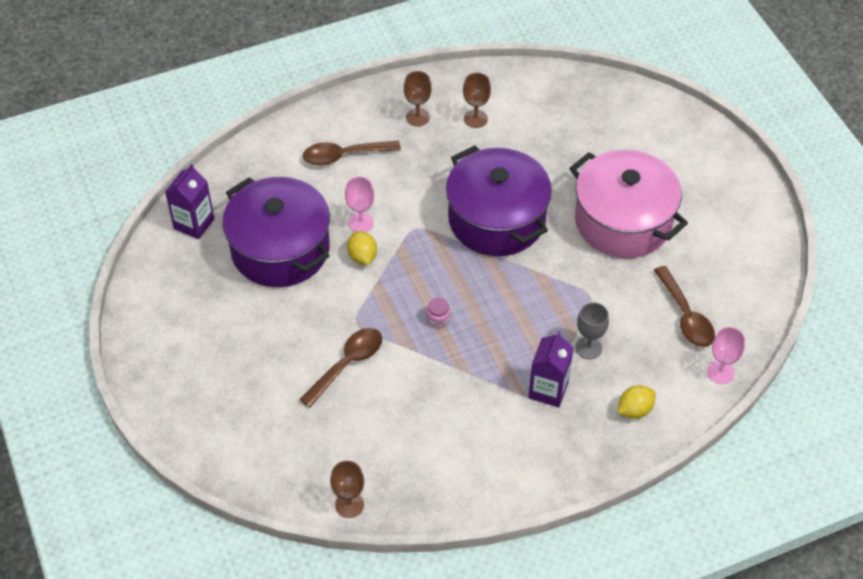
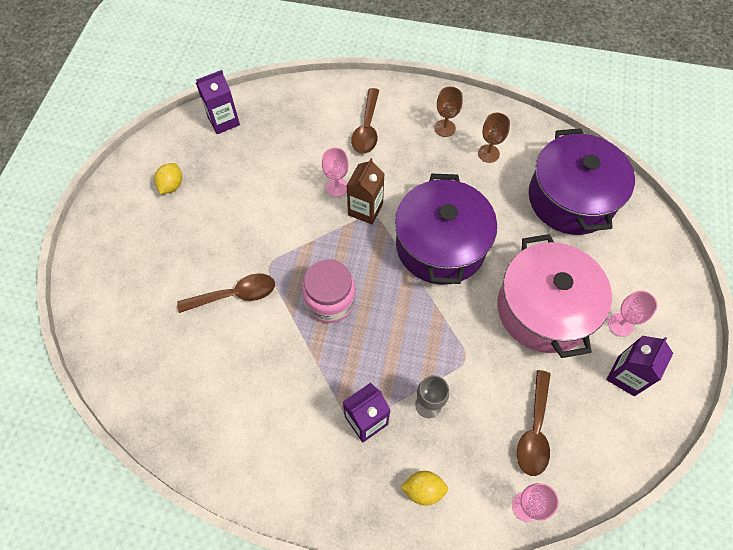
camera: 35 degrees right, 10 degrees up
(280, 249) = (264, 174): purple pot -> purple pot (571, 198)
(344, 156) = (367, 128): brown spoon -> brown spoon turned 105 degrees counterclockwise
(349, 505) = (141, 413): brown goblet -> none
(362, 256) = (316, 215): yellow lemon -> yellow lemon (172, 185)
(404, 227) = (365, 209): none -> brown carton
(438, 319) = (330, 301): pink jar -> pink jar, size x2.34
(691, 198) = (620, 324): none -> pink goblet
(724, 234) = (626, 376): none -> purple carton

